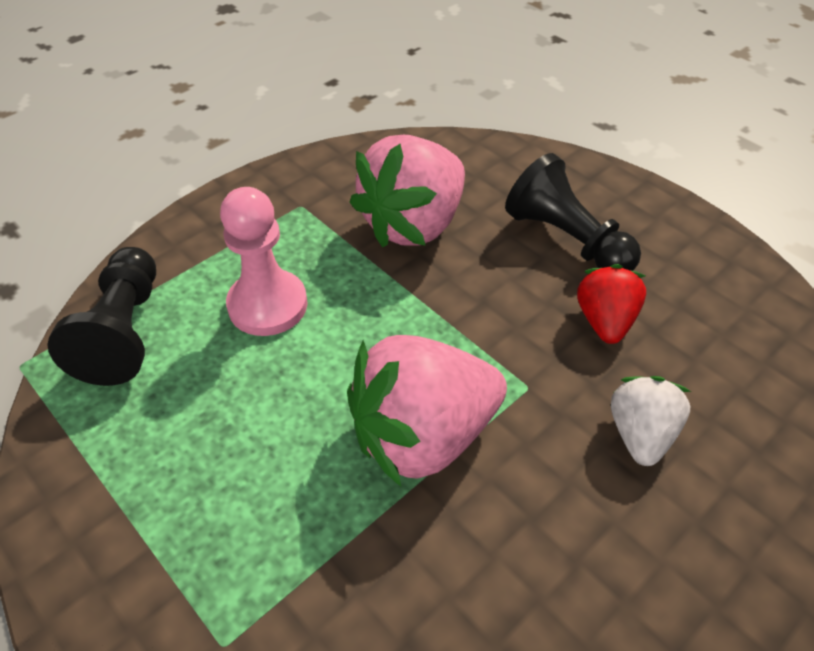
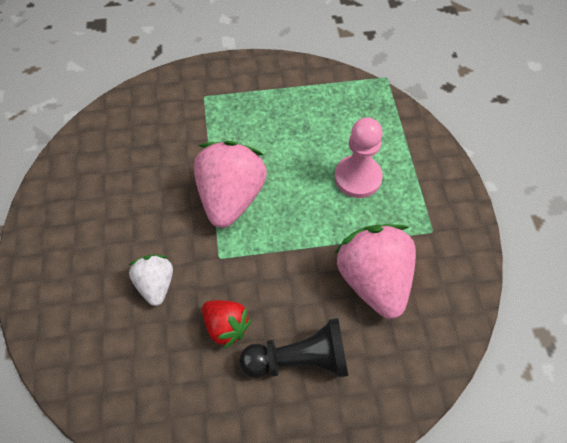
camera: 125 degrees right, 10 degrees up
(124, 331) = (381, 117): black pawn -> none
(640, 434) = (155, 285): white strawberry -> white strawberry turned 150 degrees counterclockwise

